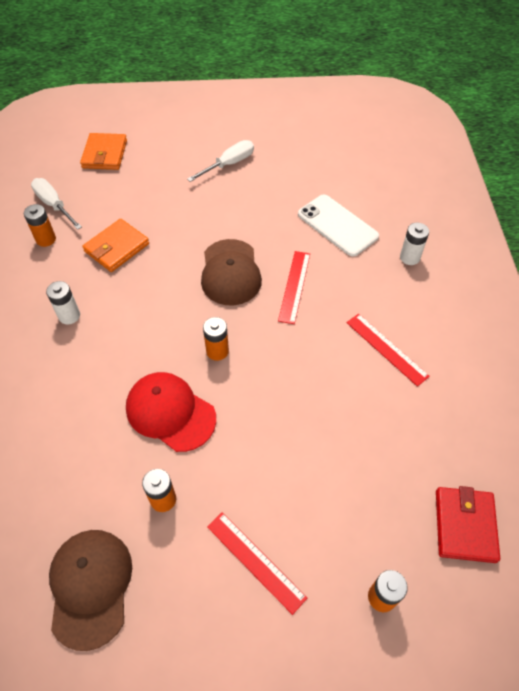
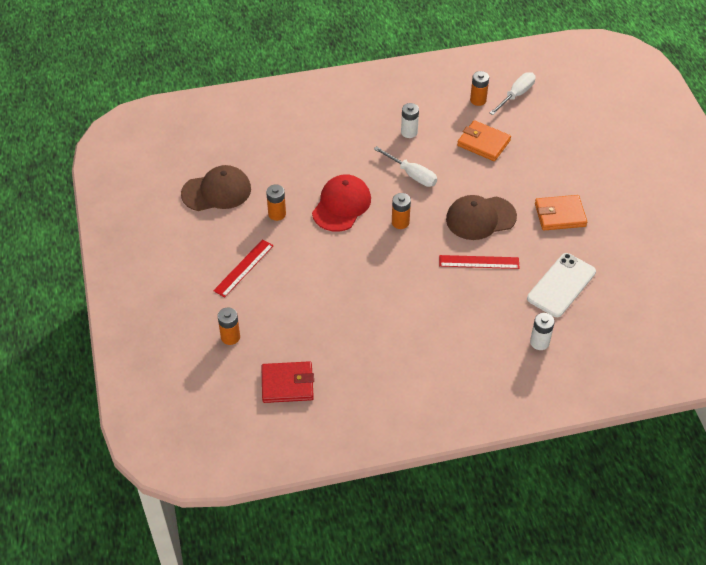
camera: 80 degrees right, 5 degrees down
(105, 154) = (589, 111): orange wallet -> orange wallet (560, 215)
(229, 164) = (611, 196): white screwdriver -> white screwdriver (412, 174)
(386, 349) = (431, 330): red ruler -> none

